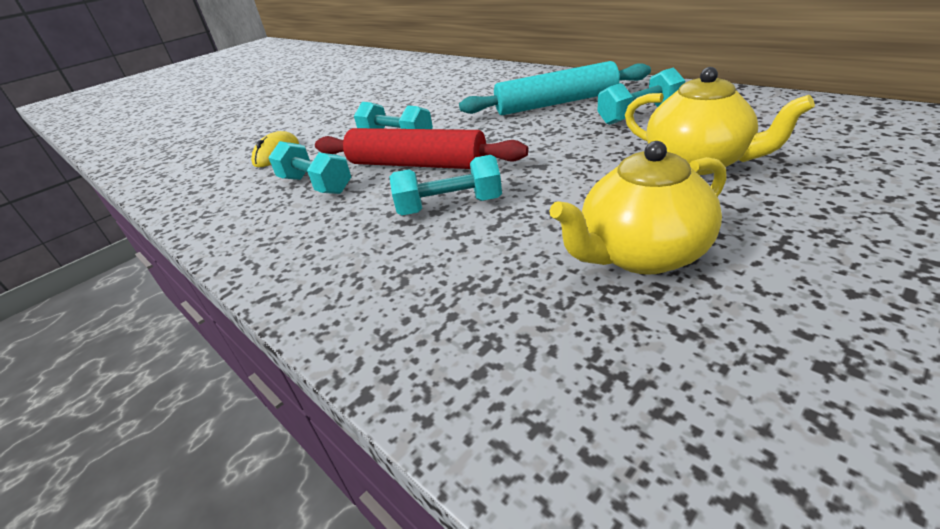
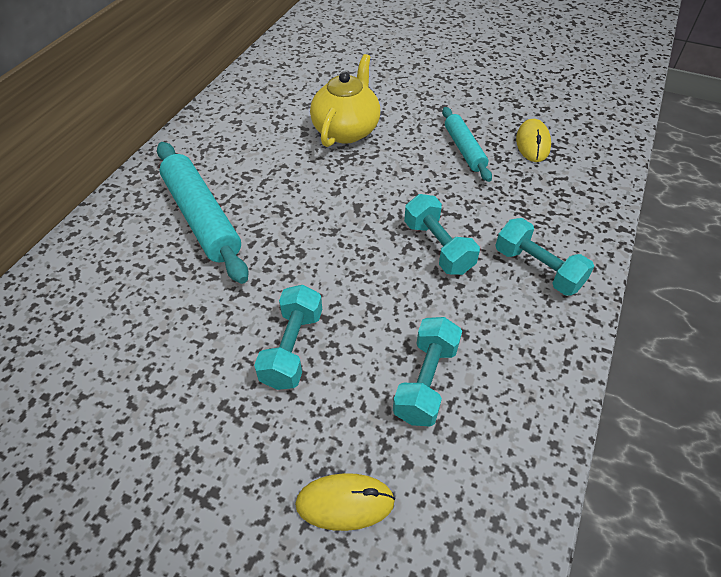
camera: 115 degrees left, 15 degrees up
(416, 164) = (364, 299): red rolling pin -> none
(639, 115) = (249, 159): turquoise dumbbell -> turquoise dumbbell (538, 269)
(641, 254) = (464, 149): yellow teapot -> turquoise rolling pin
(652, 347) = (532, 143): none -> yellow mouse

